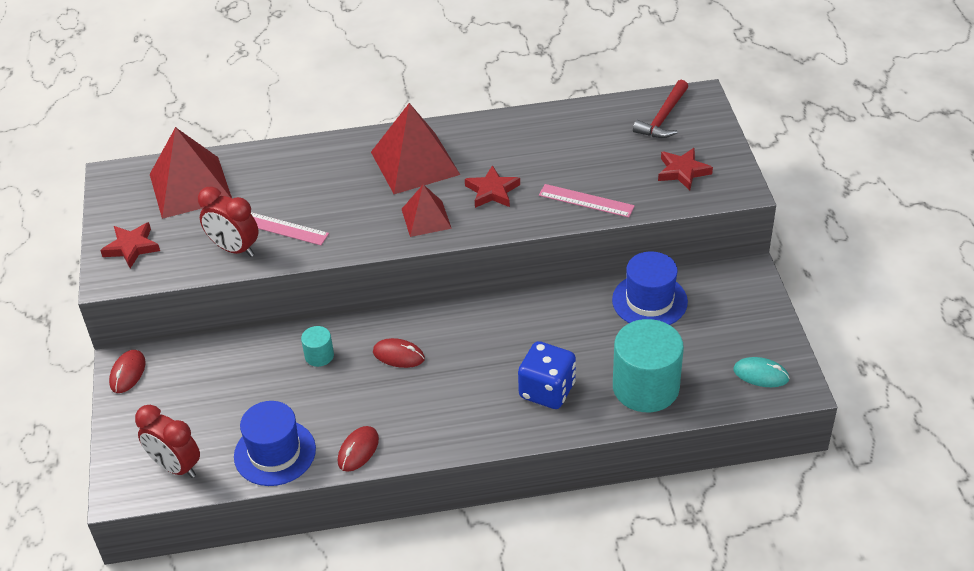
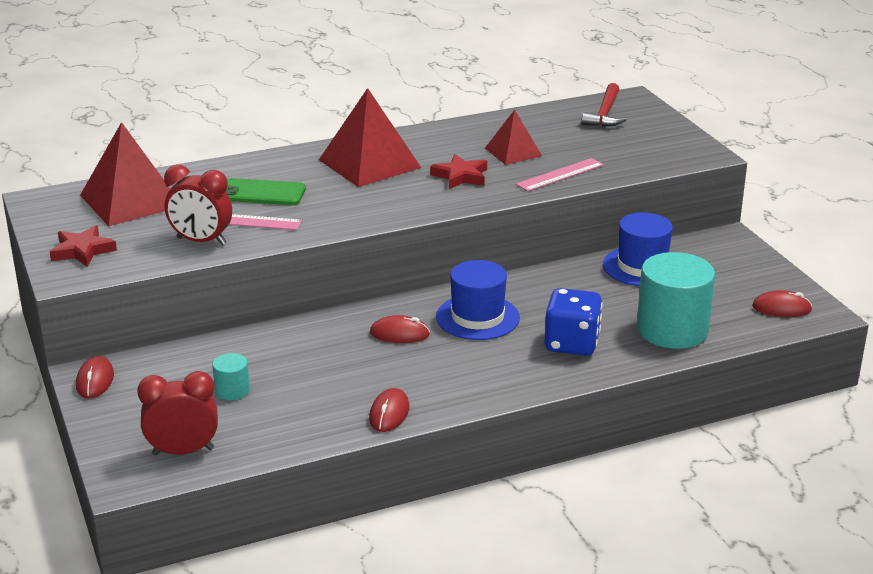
camera: 15 degrees left, 15 degrees down
(176, 466) = (183, 451): red clock -> red clock turned 150 degrees clockwise
(275, 453) = (295, 426): blue hat -> blue hat (477, 317)
(305, 192) = (261, 193): none -> green phone
(319, 356) = (311, 343): turquoise cylinder -> turquoise cylinder (232, 390)
(426, 218) = (401, 201): red pyramid -> red pyramid (513, 152)
(586, 201) = (560, 175): pink ruler -> pink ruler turned 45 degrees counterclockwise
(683, 171) = (644, 147): red star -> none
(761, 374) = (781, 308): turquoise mouse -> red mouse

